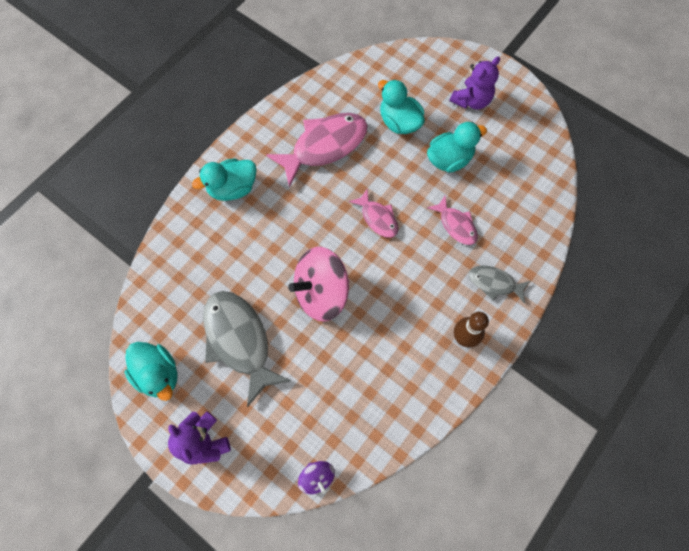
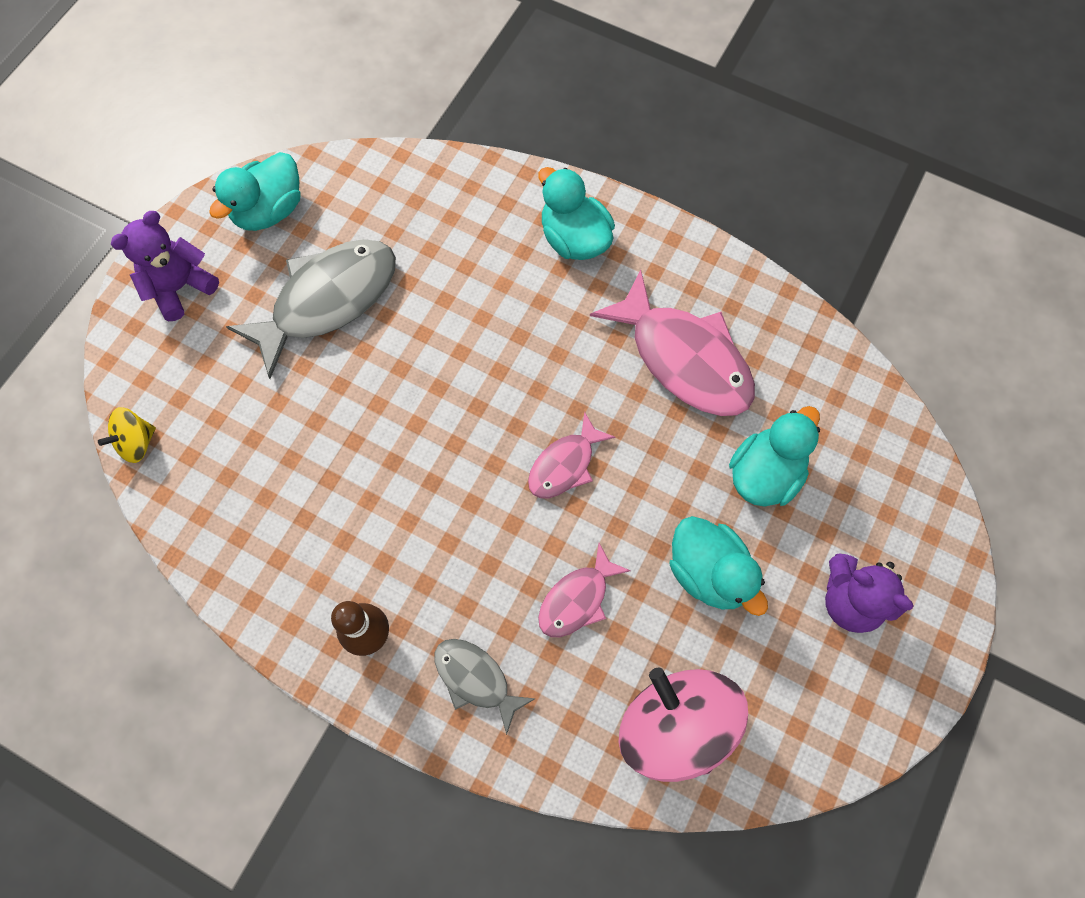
camera: 80 degrees right, 0 degrees up
(317, 477) = (137, 442): purple spinning top -> yellow spinning top
(321, 293) = (418, 399): pink spinning top -> pink spinning top (675, 725)
(494, 283) = (476, 679): grey fish -> grey fish turned 60 degrees counterclockwise

